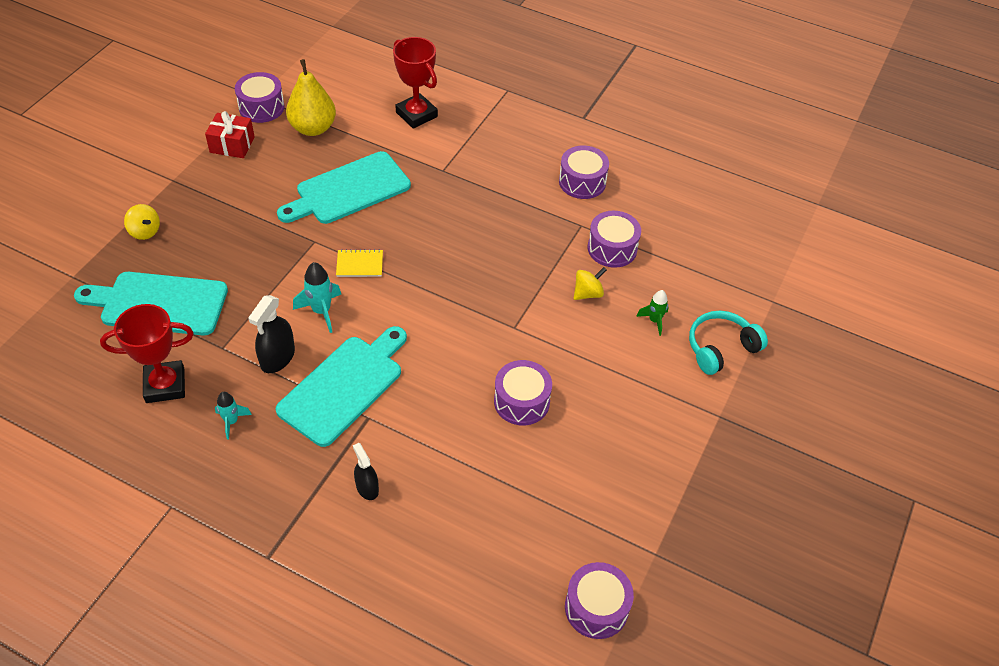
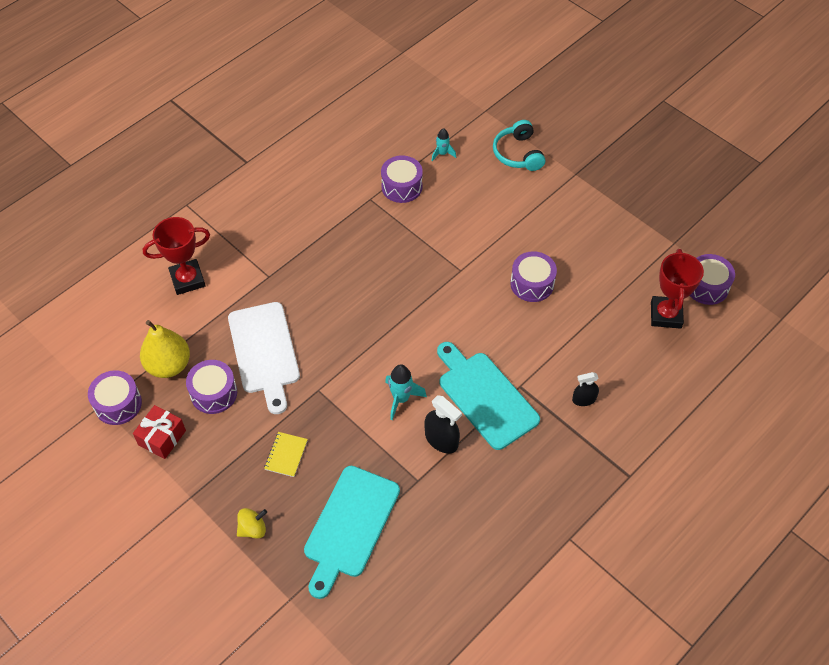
camera: 70 degrees left, 5 degrees up
(165, 385) = (446, 530): red trophy -> red trophy (666, 315)
(231, 421) = (498, 483): turquoise rocket -> turquoise rocket (442, 154)
(349, 190) = (264, 351): turquoise cutting board -> white cutting board
(359, 264) = (357, 361): yellow notebook -> yellow notebook (286, 455)
(582, 182) = (322, 184): purple drum -> purple drum (214, 393)
(588, 293) = (442, 215): yellow spinning top -> none
(654, 321) = (481, 183): green rocket -> none

